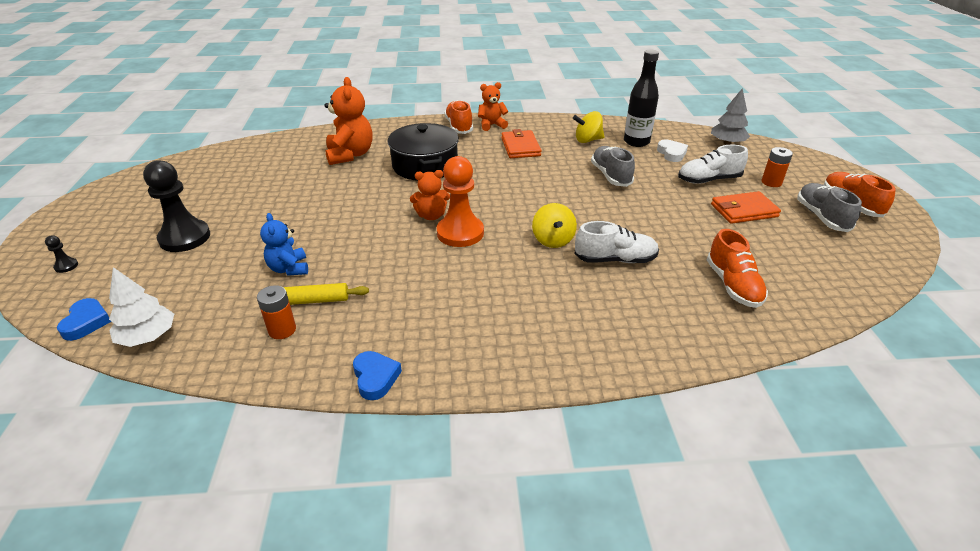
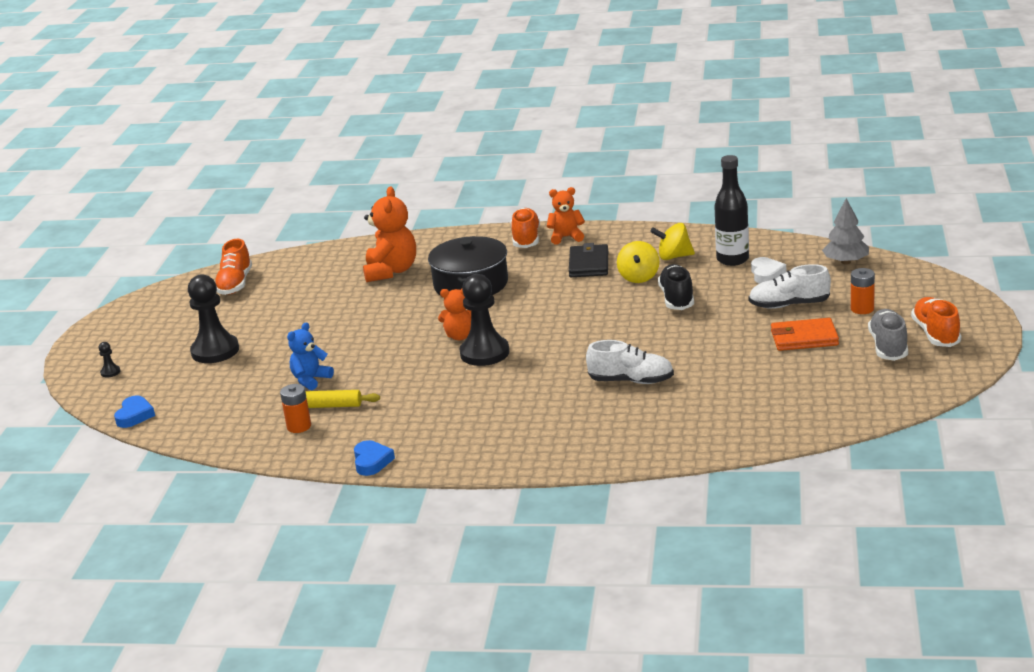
camera: 15 degrees right, 10 degrees down
(148, 337) = (186, 427): white tree -> none
(289, 269) = (311, 380): blue teddy bear -> blue teddy bear turned 45 degrees clockwise
(460, 233) = (484, 353): orange pawn -> black pawn
(520, 147) = (589, 264): orange wallet -> black wallet
(553, 240) = (576, 362): yellow spinning top -> yellow spinning top (639, 277)
(610, 175) = (677, 298): grey shoe -> black shoe
(733, 285) = (736, 406): orange shoe -> orange shoe (235, 284)

